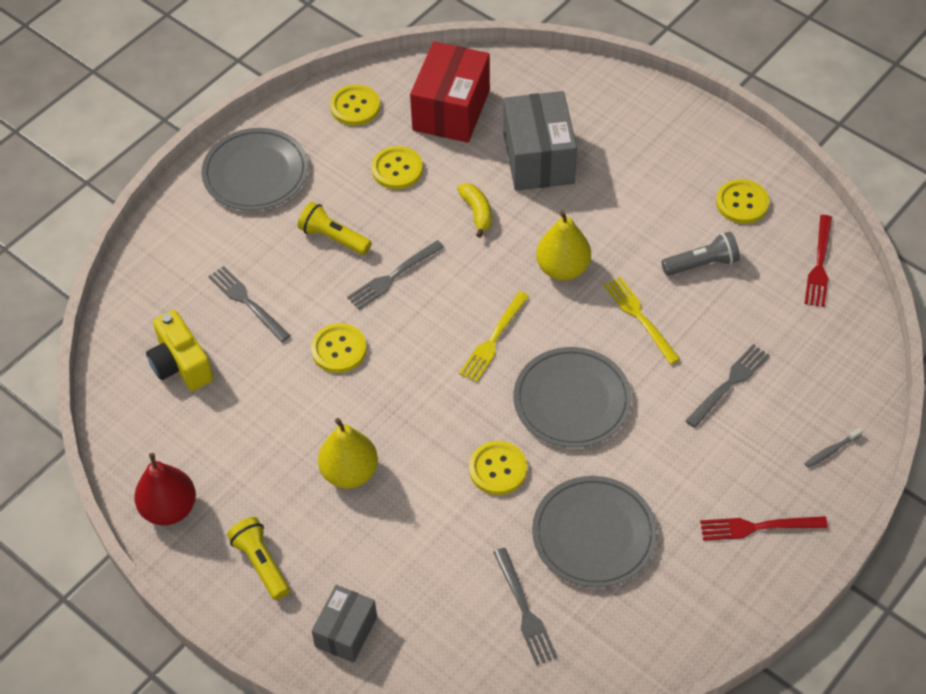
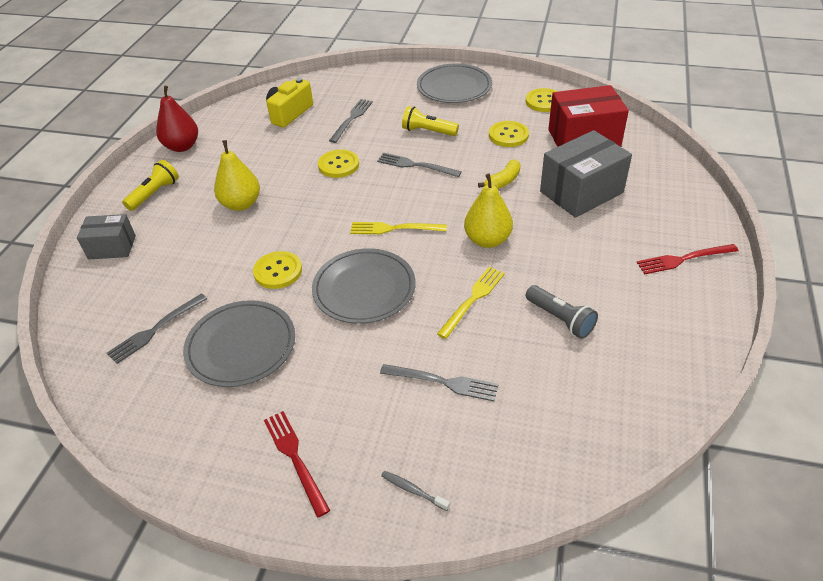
camera: 65 degrees right, 10 degrees down
(333, 238) = (428, 131): yellow flashlight -> yellow flashlight turned 75 degrees counterclockwise
(742, 203) = (652, 323): yellow button -> none
(819, 265) = (631, 405): red fork -> red fork (682, 259)

